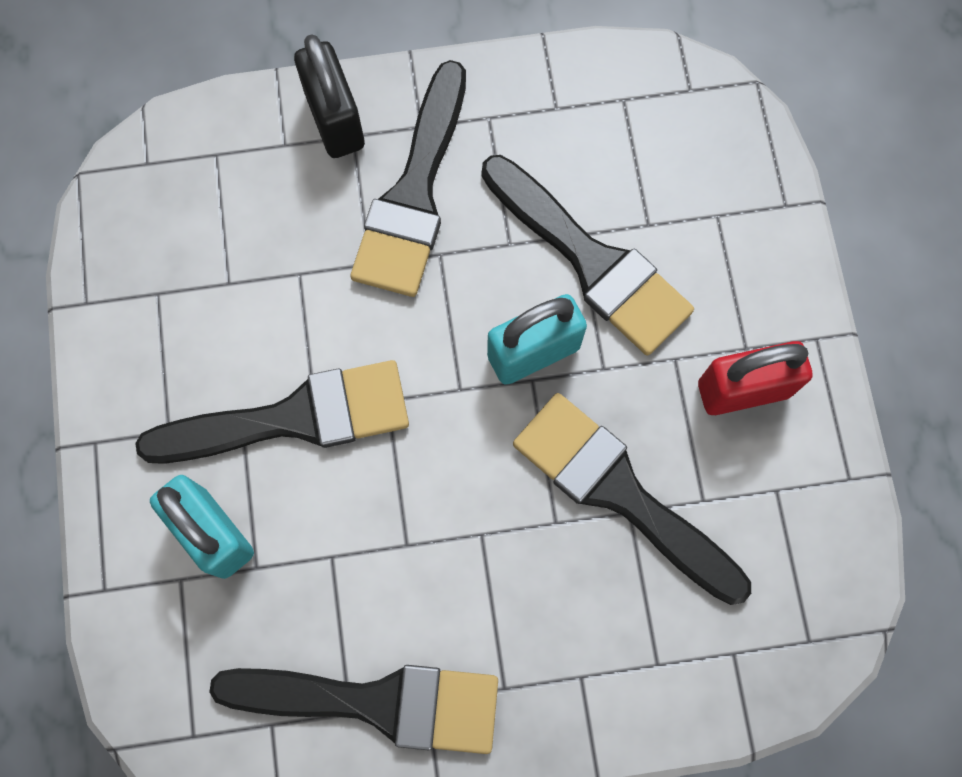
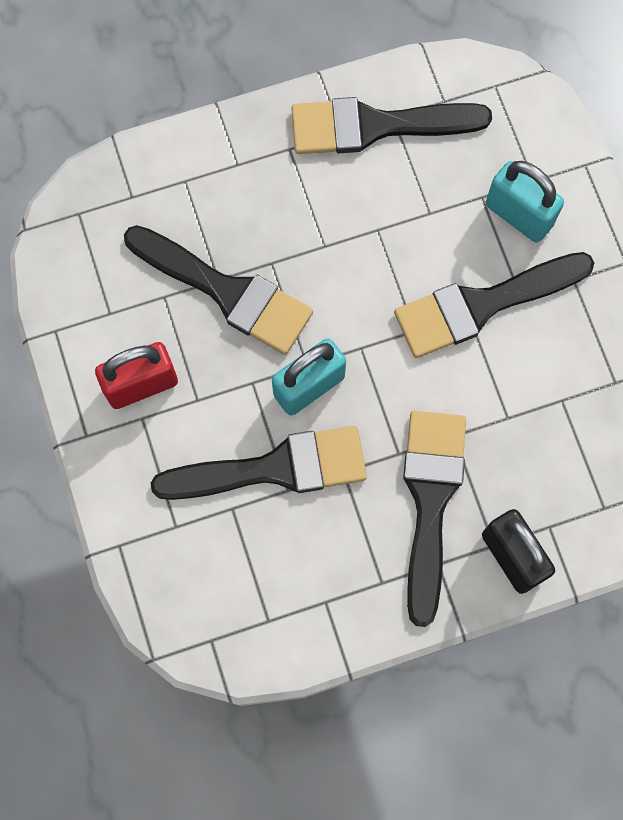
camera: 170 degrees right, 0 degrees up
(591, 261) = (274, 468): black brush -> black brush turned 135 degrees clockwise

